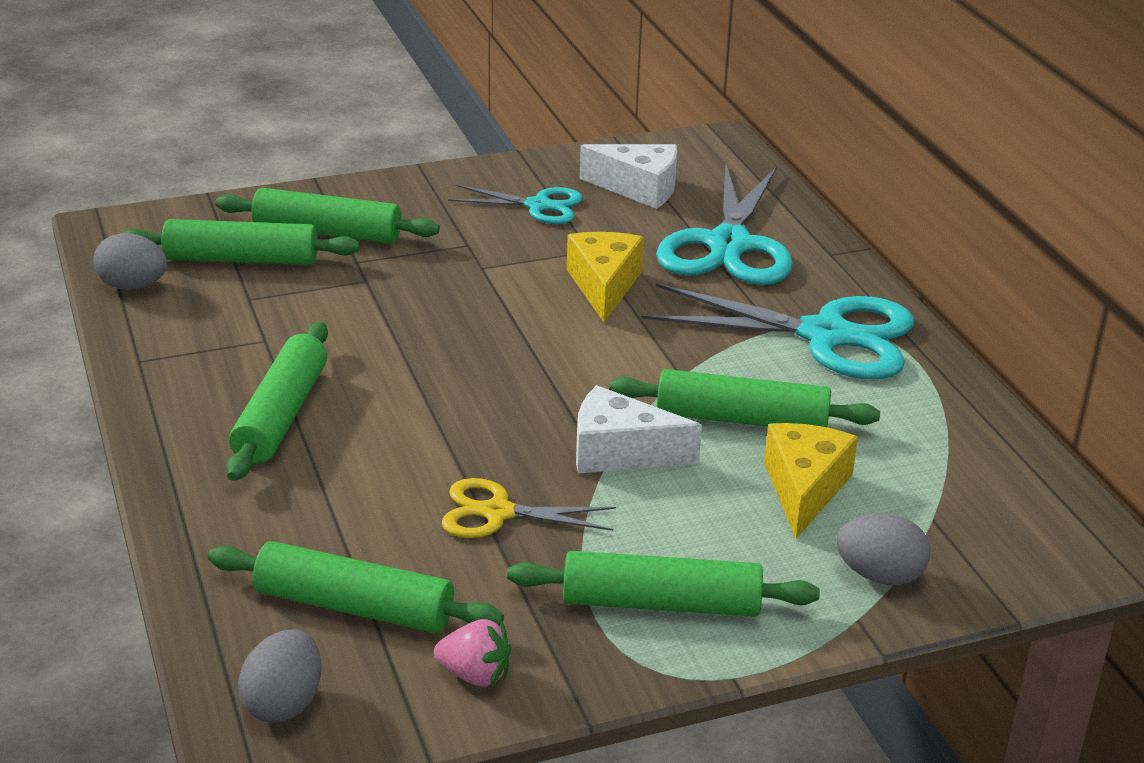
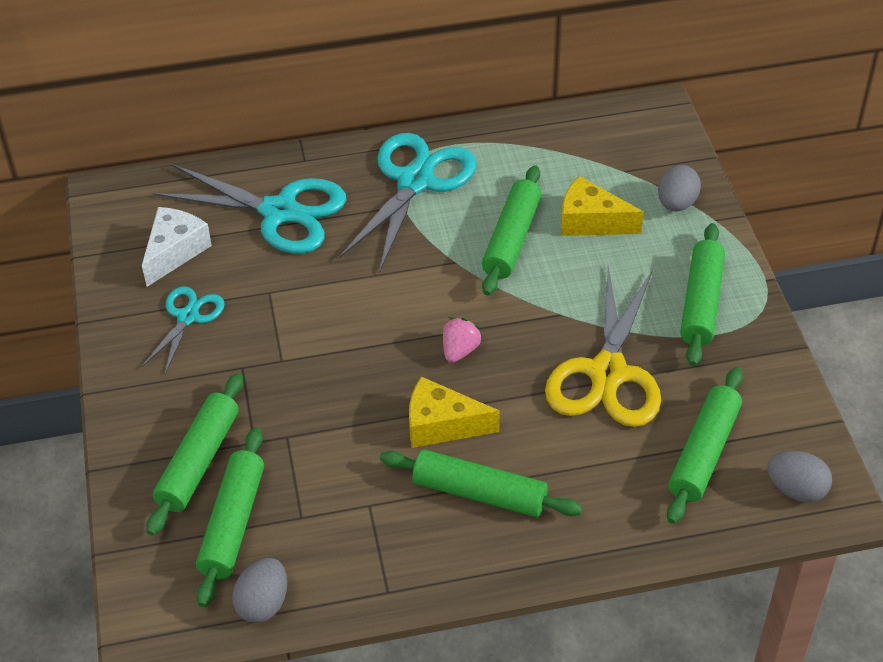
camera: 80 degrees left, 15 degrees up
(475, 675) = (767, 395): pink strawberry -> pink strawberry (460, 350)
(497, 513) = (607, 373): yellow scissors -> yellow scissors, size x1.82
(604, 286) = (325, 289): yellow cheese -> yellow cheese (441, 425)
(620, 452) = (544, 304): white cheese -> none

